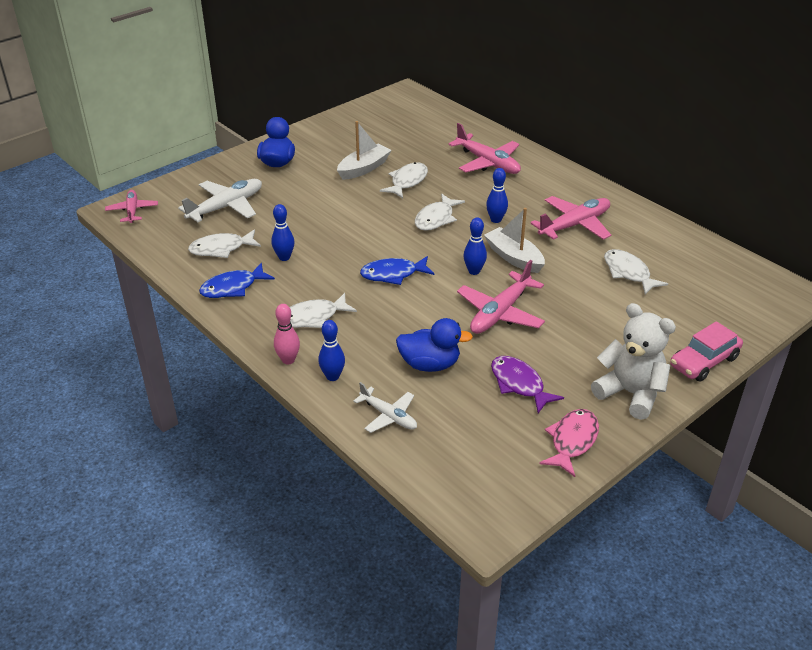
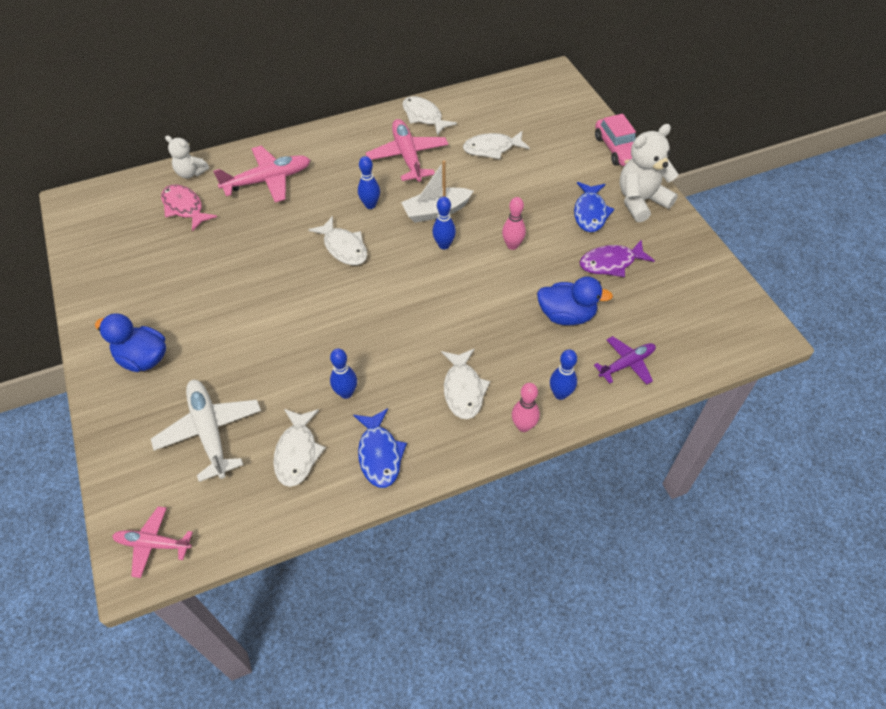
camera: 70 degrees left, 15 degrees up
(364, 168) = (212, 281): white boat -> none
(388, 416) = (626, 364): white plane -> purple plane
(393, 274) = (421, 306): blue fish -> blue fish (590, 213)
(407, 181) = (262, 251): white fish -> white fish (424, 116)
(430, 364) = (566, 315): blue duck -> blue duck turned 75 degrees clockwise
(470, 127) = (191, 173): none -> white teddy bear
(500, 312) = (512, 245): pink plane -> pink bowling pin
(572, 441) = (685, 253): pink fish -> pink fish (185, 207)

